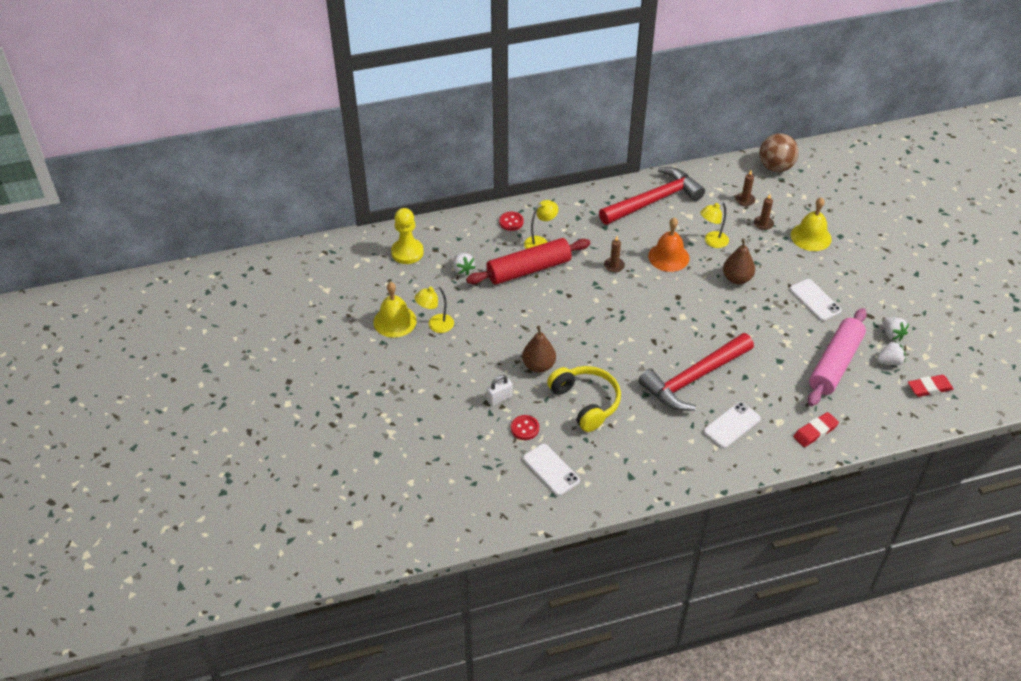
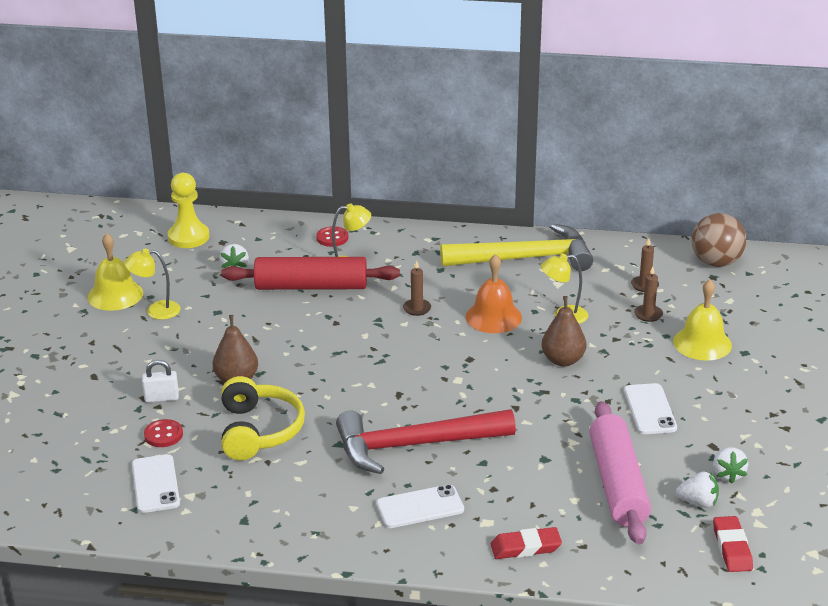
camera: 25 degrees right, 15 degrees down
(654, 200) = (525, 258): red hammer -> yellow hammer
(835, 364) = (618, 483): pink rolling pin -> pink rolling pin turned 60 degrees counterclockwise
(929, 388) = (732, 548): red eraser -> red eraser turned 75 degrees clockwise

